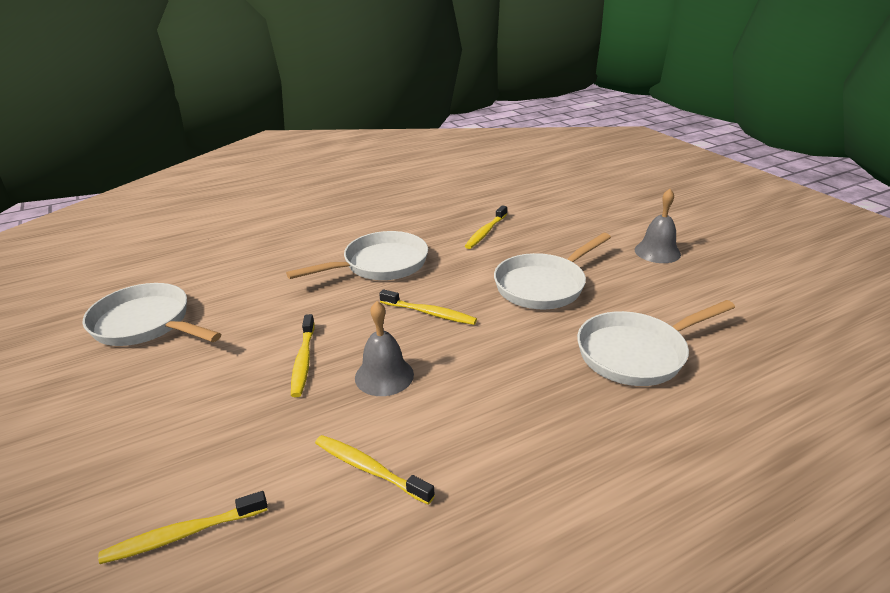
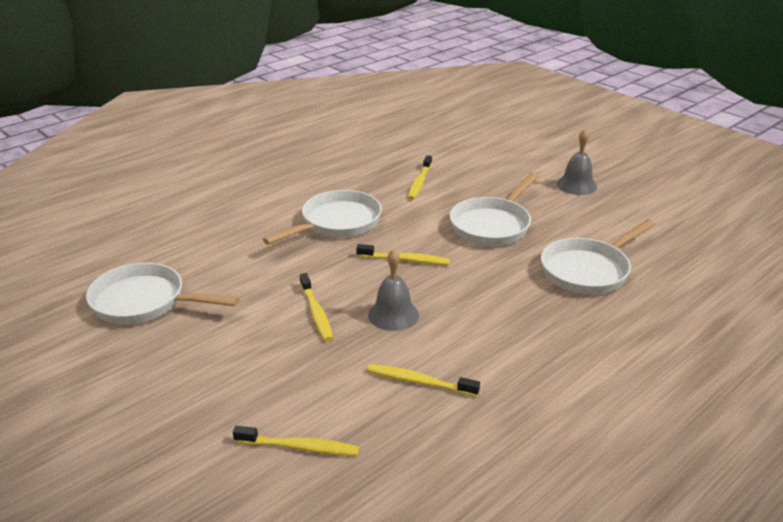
camera: 15 degrees left, 0 degrees up
(183, 534) = (299, 447): yellow toothbrush -> yellow toothbrush turned 135 degrees counterclockwise

